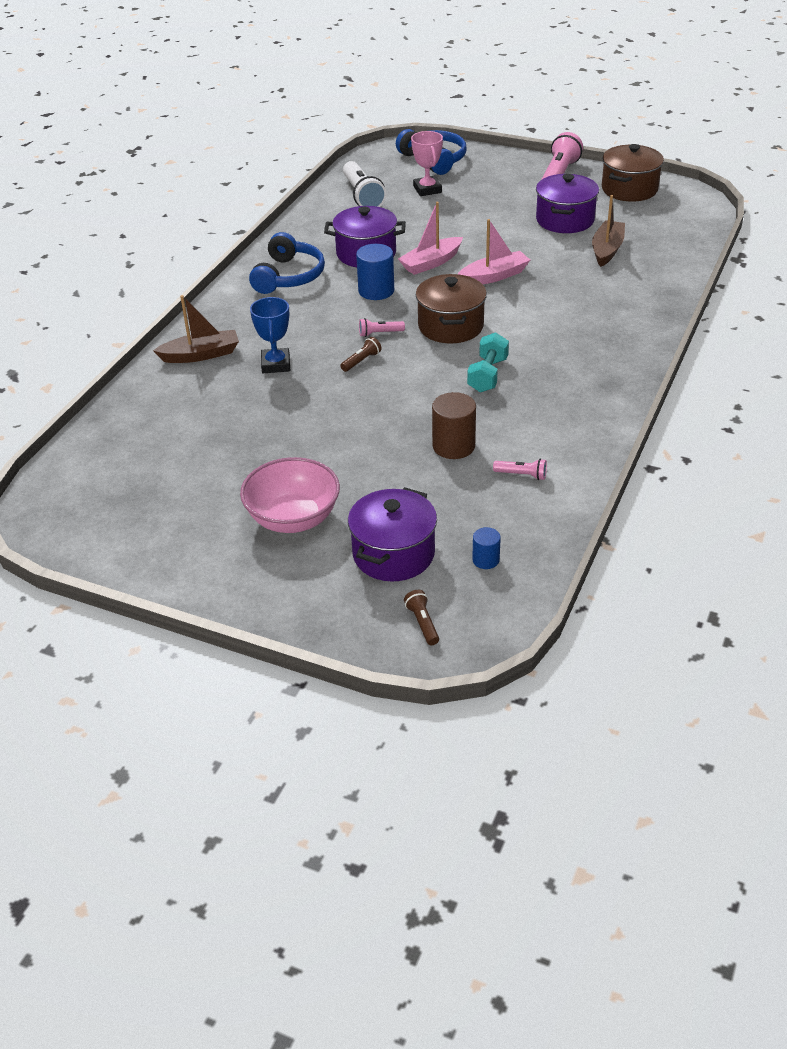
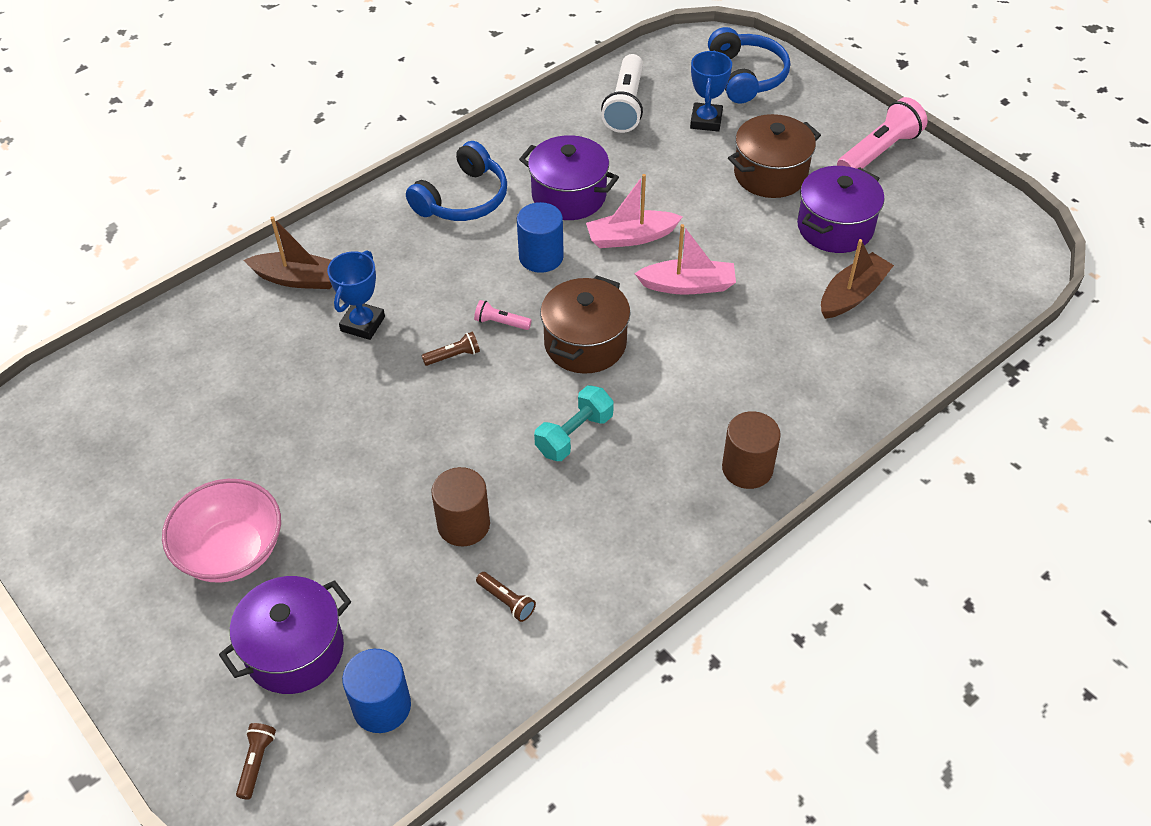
camera: 25 degrees right, 10 degrees up
(427, 189) = (706, 121): pink trophy -> blue trophy
(485, 560) = (382, 706): blue cylinder -> blue cylinder, size x1.75
(521, 475) = (506, 601): pink flashlight -> brown flashlight
(619, 355) = (747, 468): none -> brown cylinder
(629, 189) = (951, 205): brown pot -> brown pot (770, 174)

